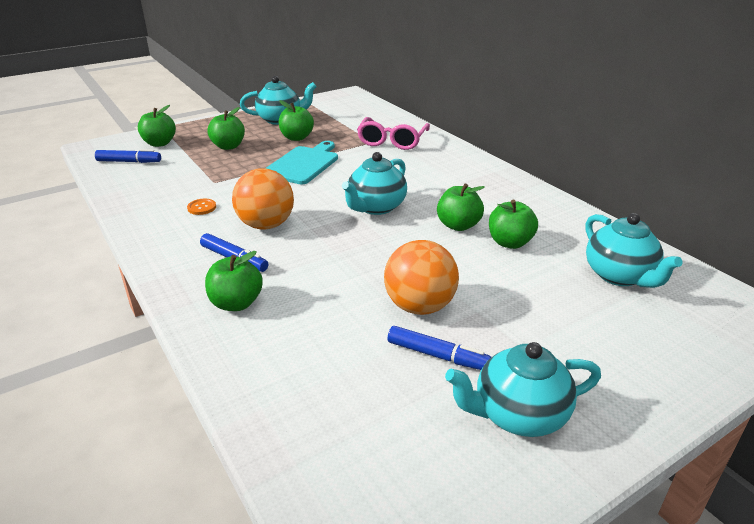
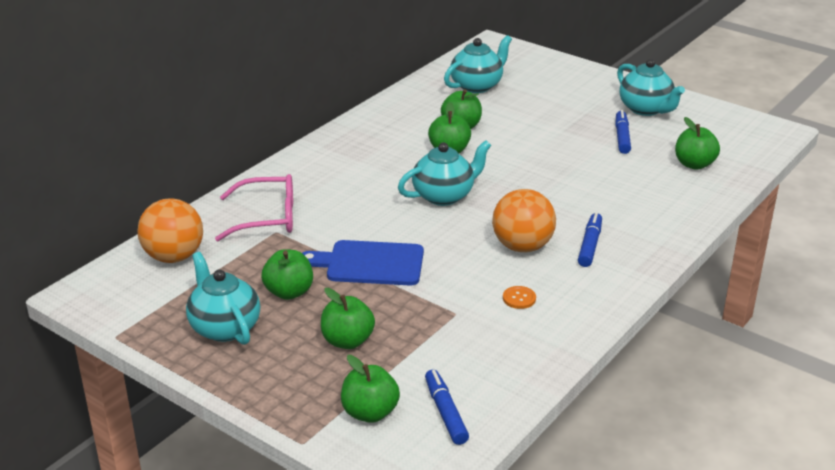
camera: 110 degrees left, 0 degrees up
(236, 303) = (644, 224): green apple -> green apple (694, 164)
(303, 164) = (370, 263): turquoise cutting board -> blue cutting board
(376, 207) = (444, 195): turquoise teapot -> turquoise teapot turned 45 degrees counterclockwise
(419, 306) = (578, 150): orange ball -> orange ball (174, 257)

